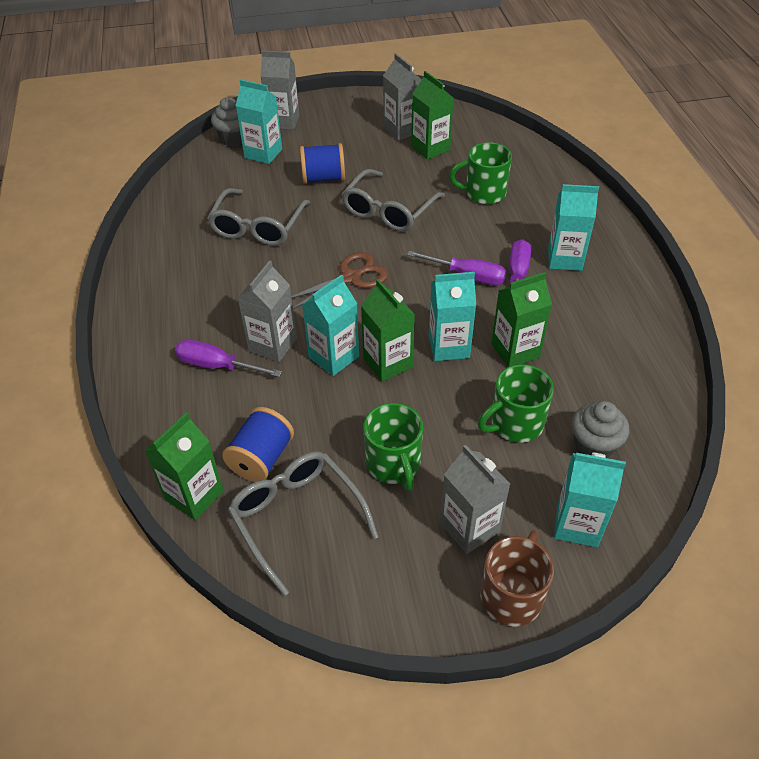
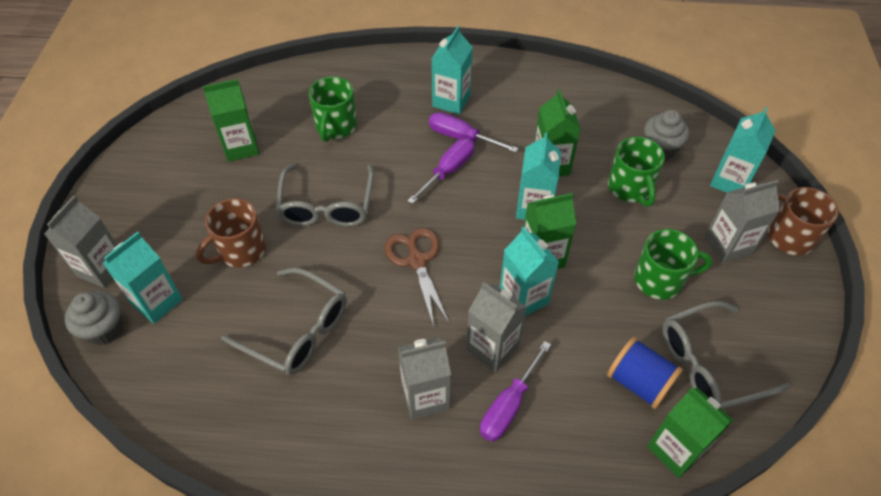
camera: 75 degrees left, 5 degrees up
(323, 178) = (241, 251): blue spool -> brown mug
(388, 211) = (327, 206): grey glasses -> grey glasses turned 45 degrees clockwise
(402, 130) = (193, 162): grey carton -> grey carton (425, 396)

